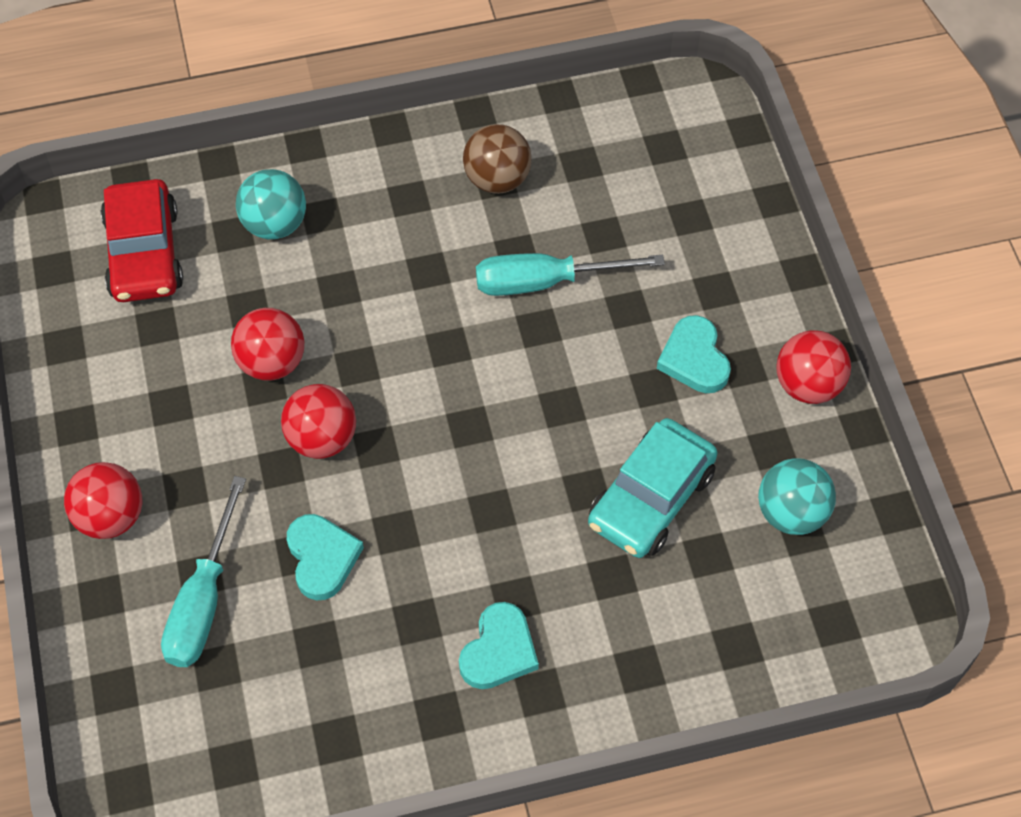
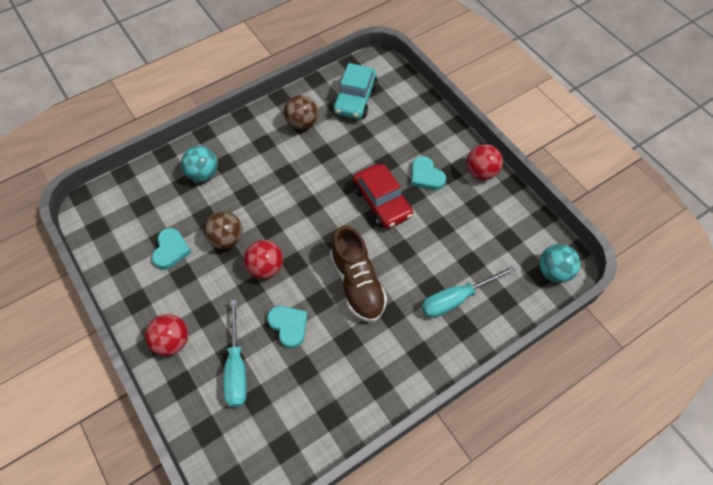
camera: 20 degrees left, 0 degrees up
(144, 253) = (142, 206): red car -> red car (382, 202)
(272, 362) = (226, 239): red ball -> brown ball
(477, 522) = (357, 283): none -> brown shoe
(499, 650) = (393, 342): turquoise heart -> turquoise heart (171, 250)
(545, 282) = (343, 162): turquoise screwdriver -> turquoise screwdriver (456, 299)
(651, 498) = (434, 245): turquoise car -> turquoise car (355, 99)
(791, 513) = (499, 231): turquoise ball -> turquoise ball (554, 272)

